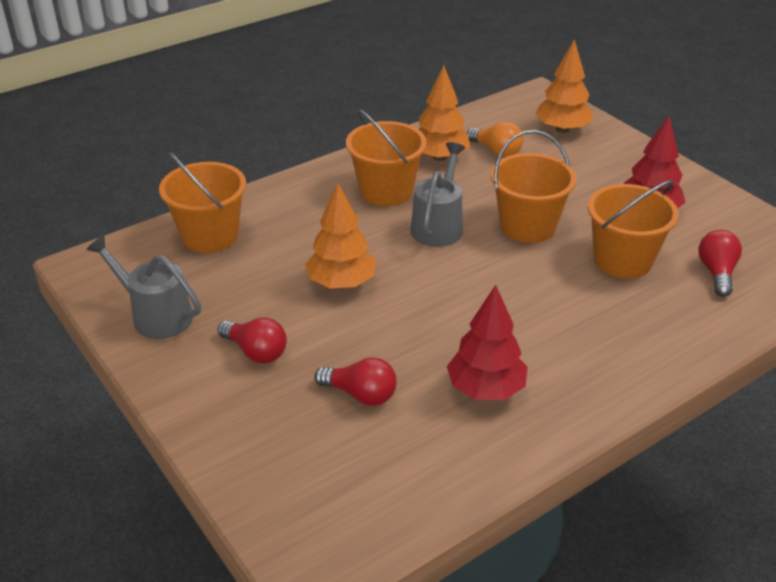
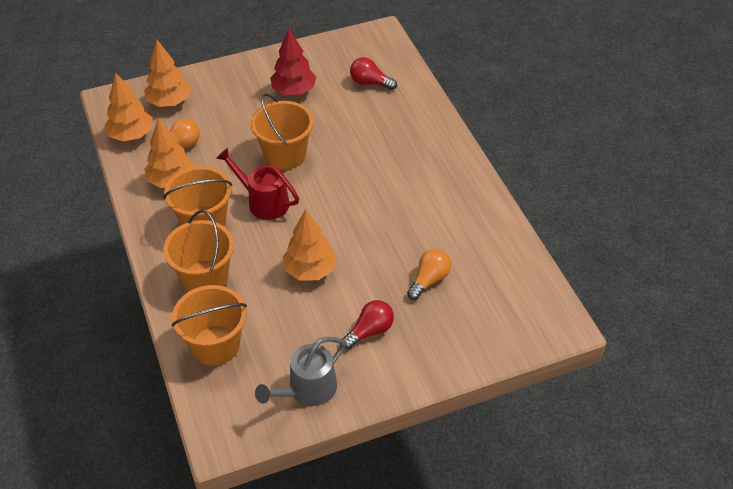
camera: 75 degrees left, 10 degrees up
(361, 394) = (429, 280): red light bulb -> orange light bulb
(438, 225) = (263, 201): grey watering can -> red watering can
(485, 389) = (441, 218): red tree -> none
(494, 118) = (131, 135): none -> orange tree
(622, 260) = (341, 120): orange bucket -> orange bucket (205, 278)

